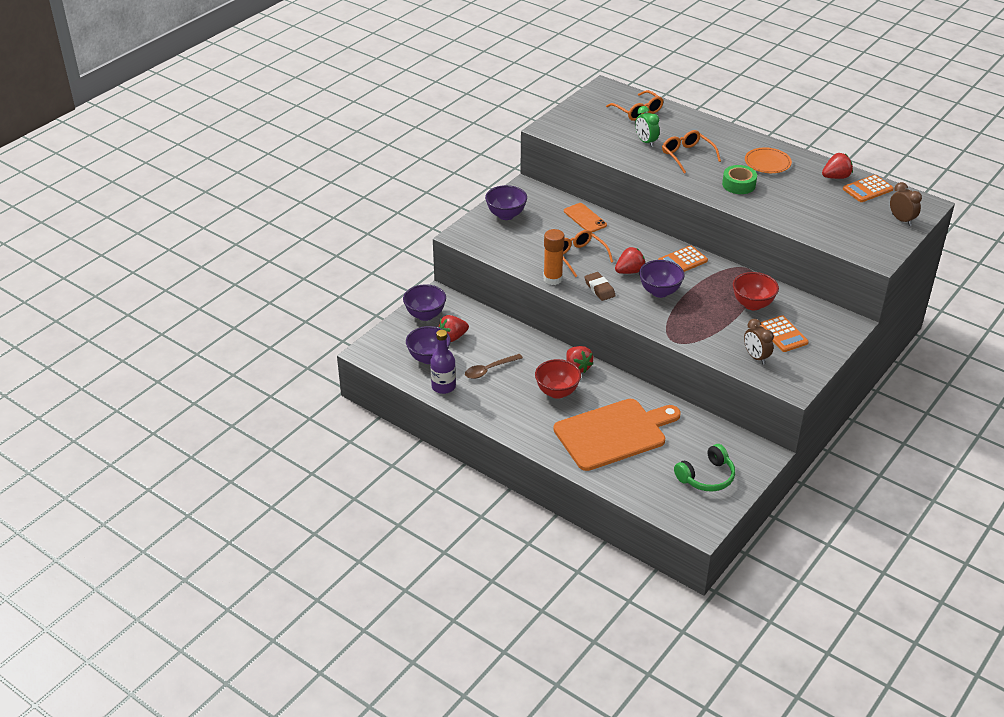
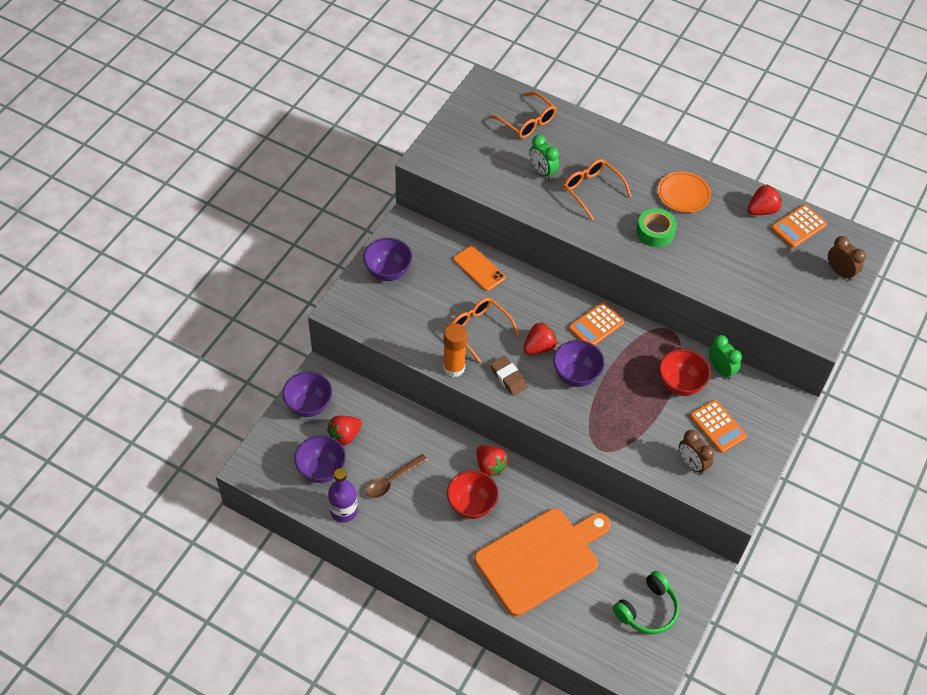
camera: 10 degrees left, 15 degrees up
(790, 297) = (720, 369): none -> green clock

